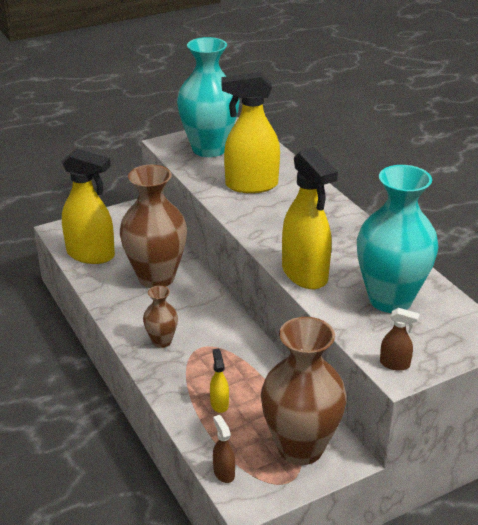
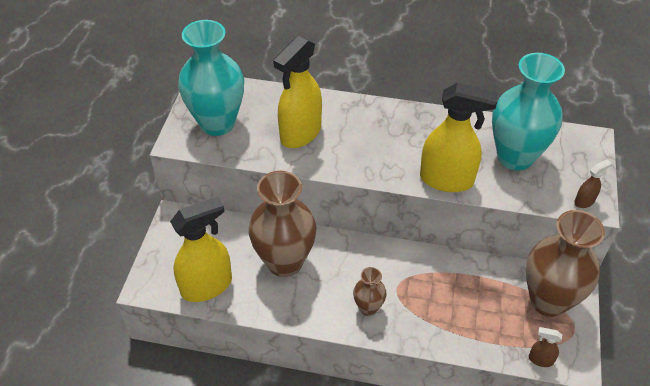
camera: 50 degrees left, 15 degrees up
(219, 404) = (469, 317): yellow spray bottle -> none

